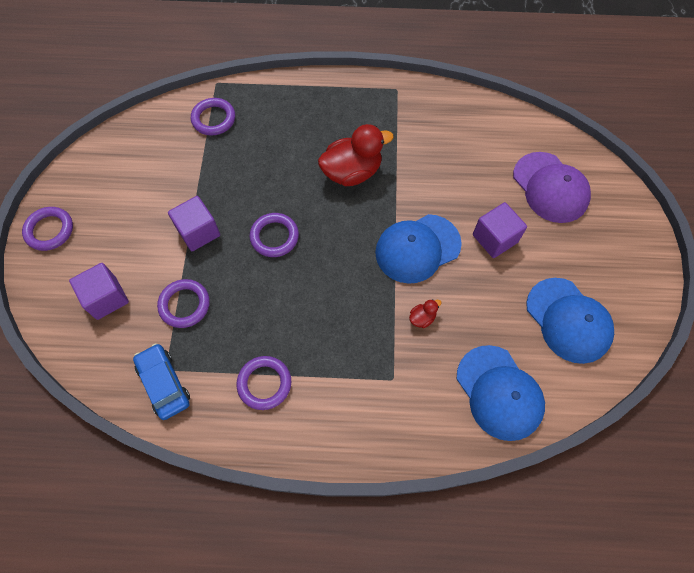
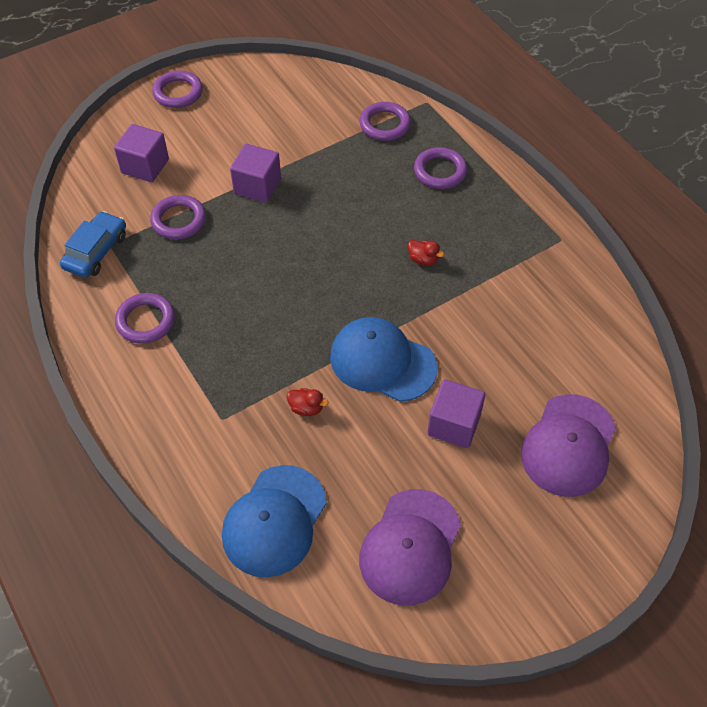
camera: 55 degrees right, 10 degrees down
(274, 237) = (298, 242): purple ring -> purple ring (440, 171)
(352, 172) = (423, 259): red duck -> red duck, size x0.43
(568, 320) = (410, 547): blue cap -> purple cap

